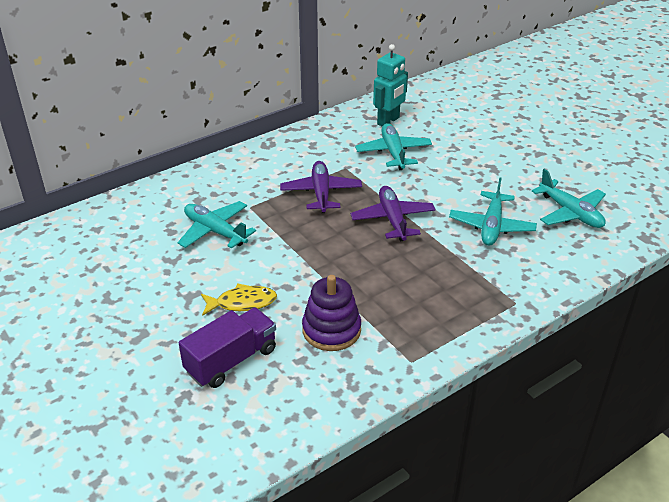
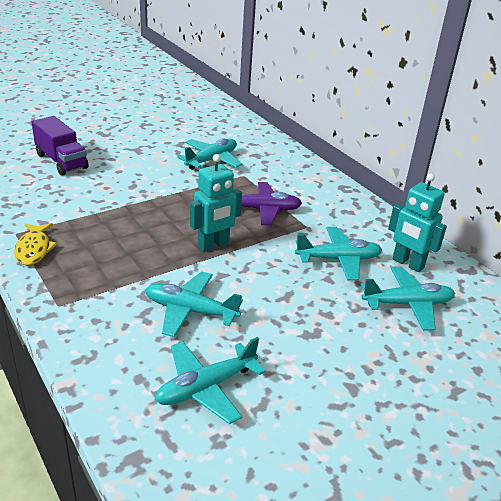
camera: 90 degrees right, 5 degrees down
(242, 303) = (120, 167): yellow fish -> yellow fish (34, 249)
(331, 330) = (72, 200): purple stacking toy -> none
(393, 219) = (213, 245): purple plane -> turquoise robot
(441, 125) = (407, 304): none -> turquoise plane

